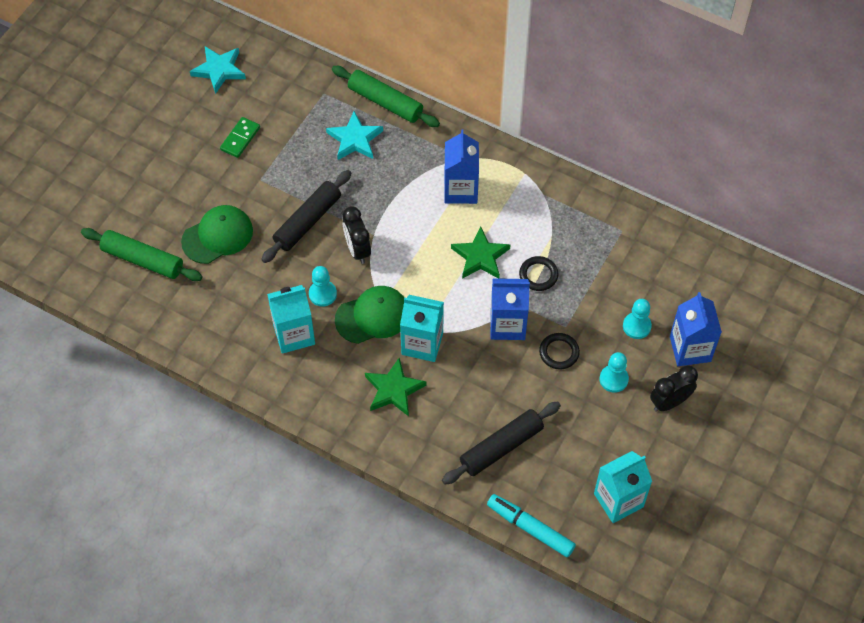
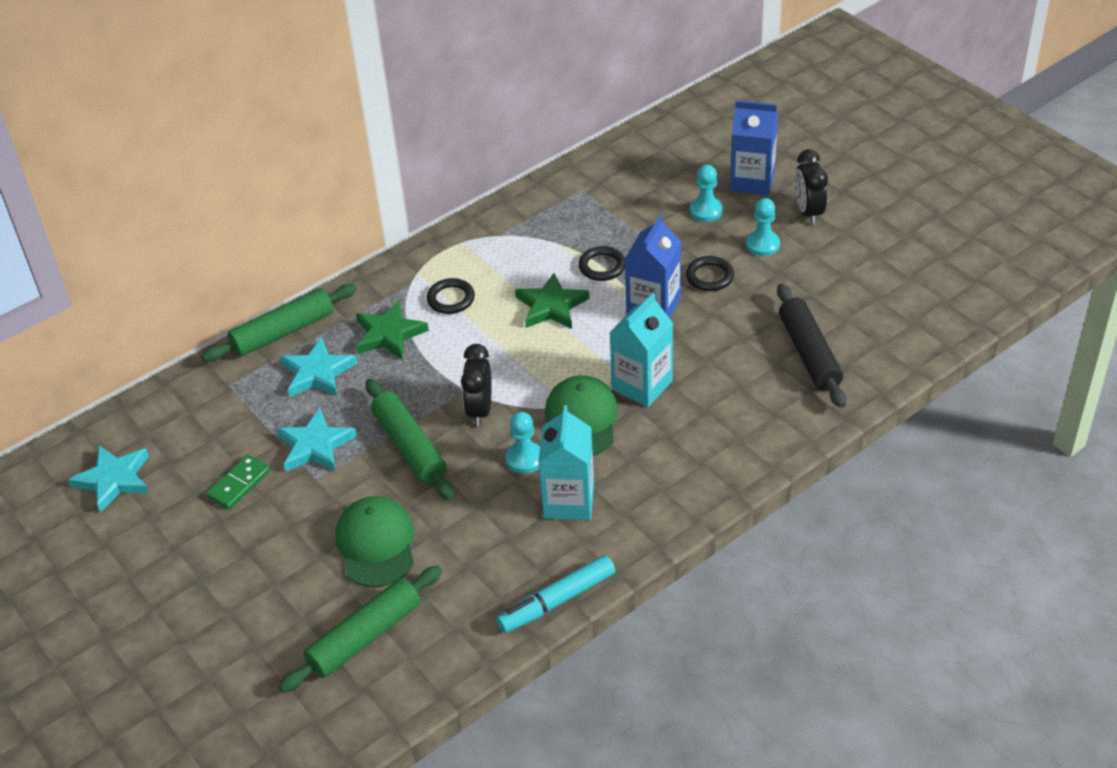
camera: 65 degrees left, 15 degrees down
(240, 138) = (239, 484): green domino -> green domino turned 75 degrees clockwise
(288, 166) = (315, 446): none -> turquoise star
(307, 221) = (410, 447): black rolling pin -> green rolling pin
(357, 250) = (479, 410): black clock -> black clock turned 90 degrees clockwise
(393, 390) = (693, 426): green star -> green star (389, 334)
(460, 190) = (451, 299): blue carton -> black ring
(530, 528) = (920, 356): turquoise marker -> turquoise marker (557, 601)
(618, 500) = (910, 280): turquoise carton -> none

